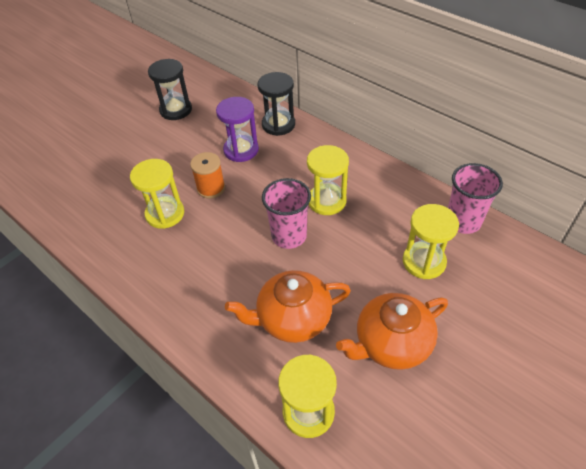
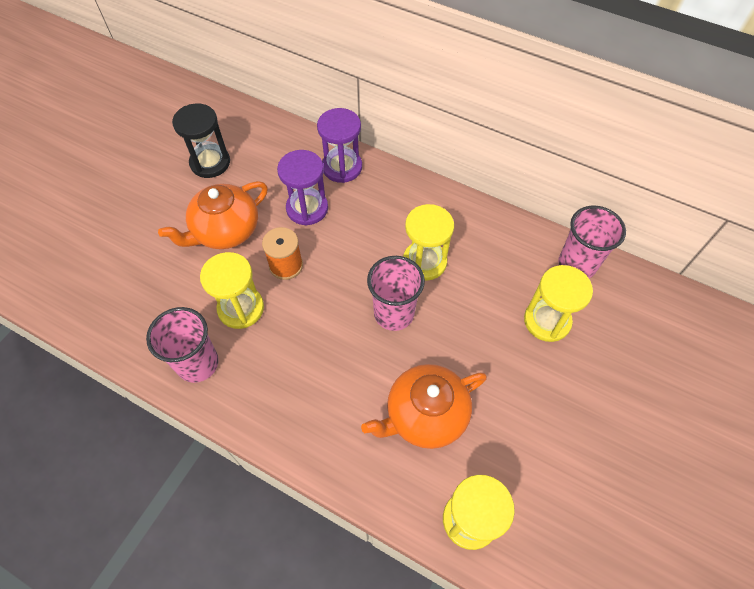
camera: 15 degrees left, 10 degrees up
(118, 248) = (198, 363): none -> pink cup
(278, 124) = (342, 167): black hourglass -> purple hourglass
(391, 343) = (536, 423): orange teapot -> orange teapot (225, 231)

